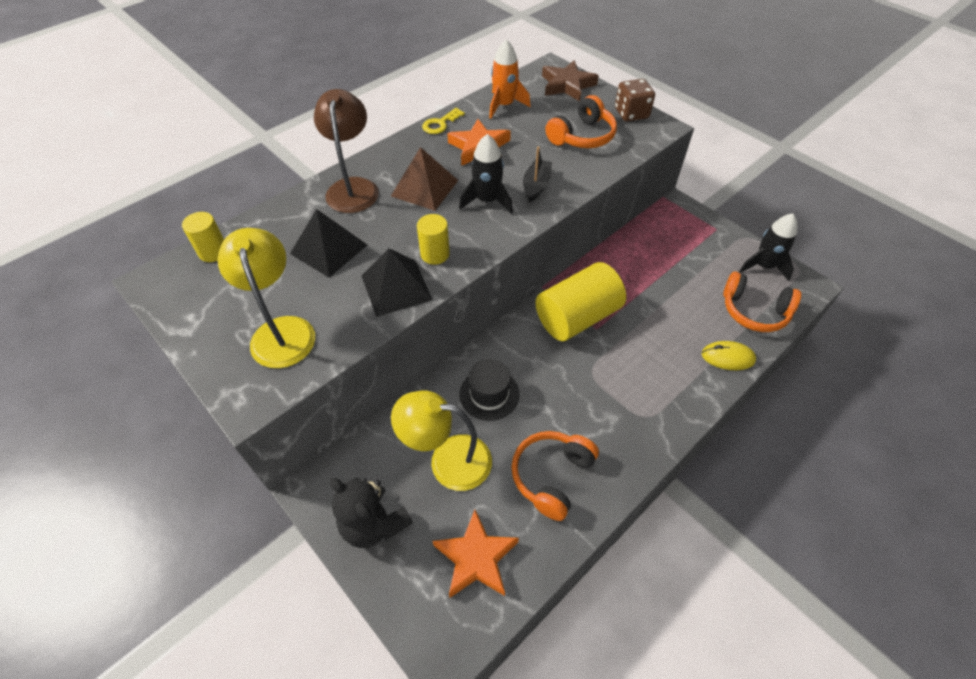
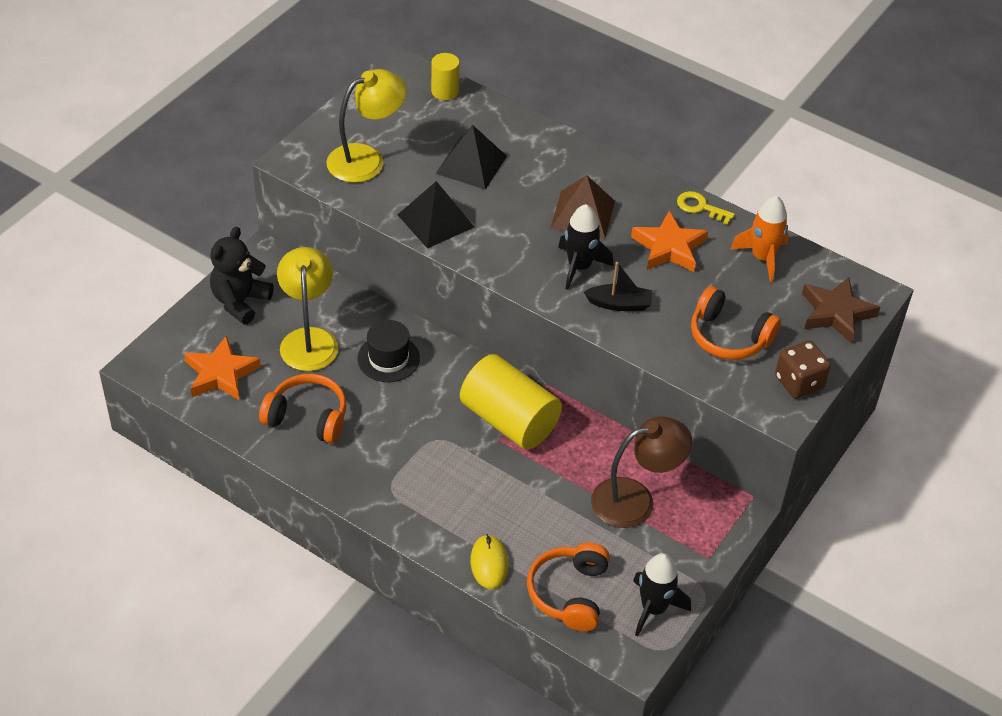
camera: 75 degrees right, 5 degrees down
(353, 187) = (564, 161): brown lamp -> brown lamp (635, 500)
(435, 254) = (487, 239): yellow cylinder -> none

